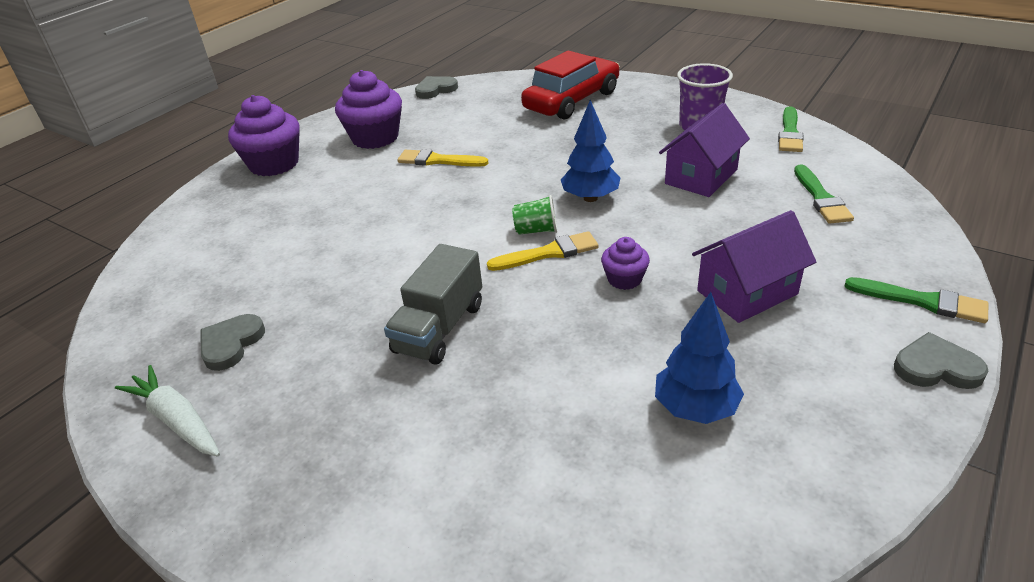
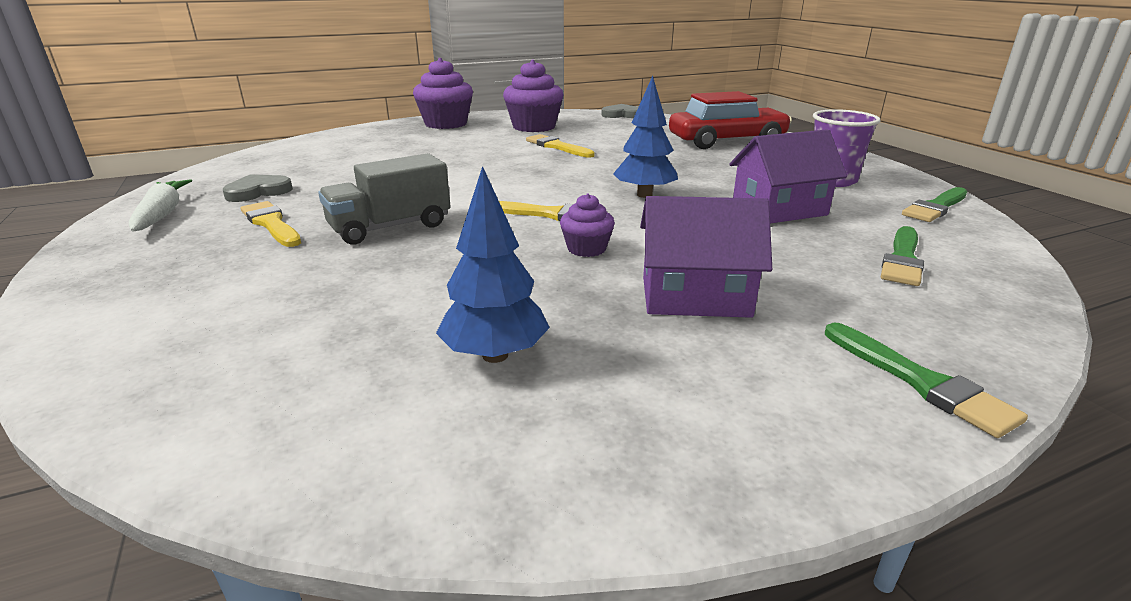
camera: 30 degrees right, 10 degrees down
(320, 376) = (271, 224): none -> yellow brush
(536, 230) = (564, 200): green cup -> none
(936, 367) = (848, 448): grey heart -> none

